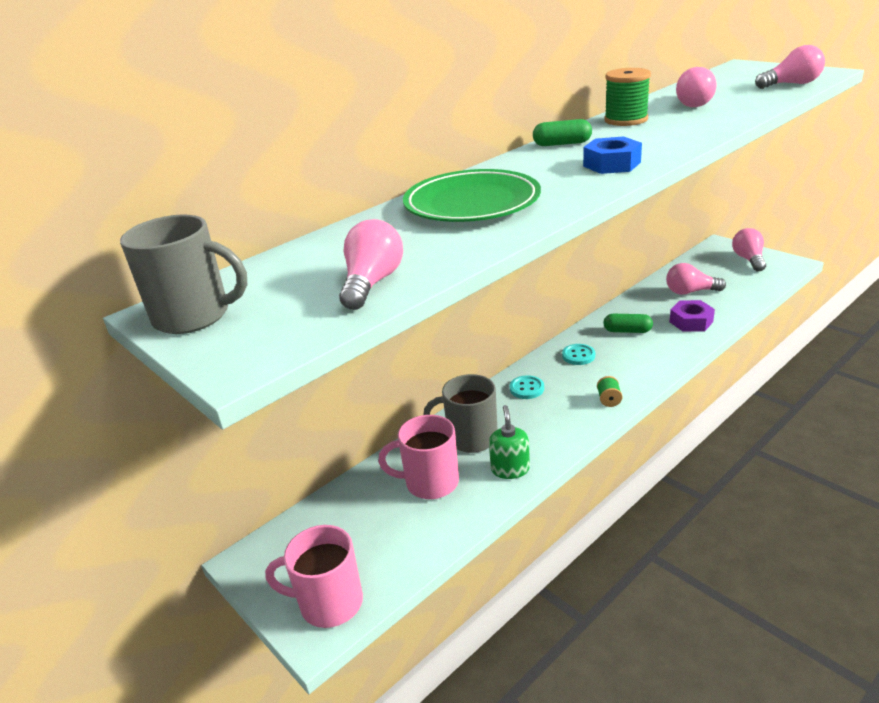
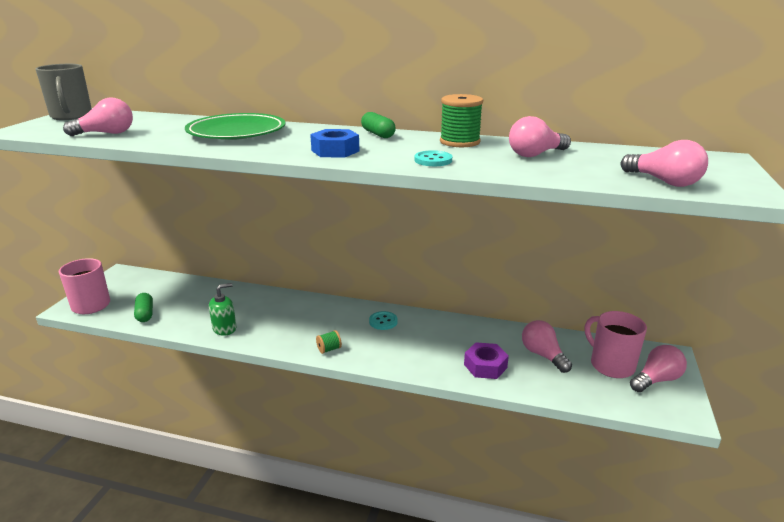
camera: 55 degrees right, 5 degrees down
(430, 483) = (200, 304): pink mug -> pink mug (611, 365)
(470, 438) = (252, 305): grey mug -> none
(527, 388) = (323, 311): turquoise button -> turquoise button (433, 160)
(627, 331) = (440, 336): green capsule -> green capsule (145, 314)

